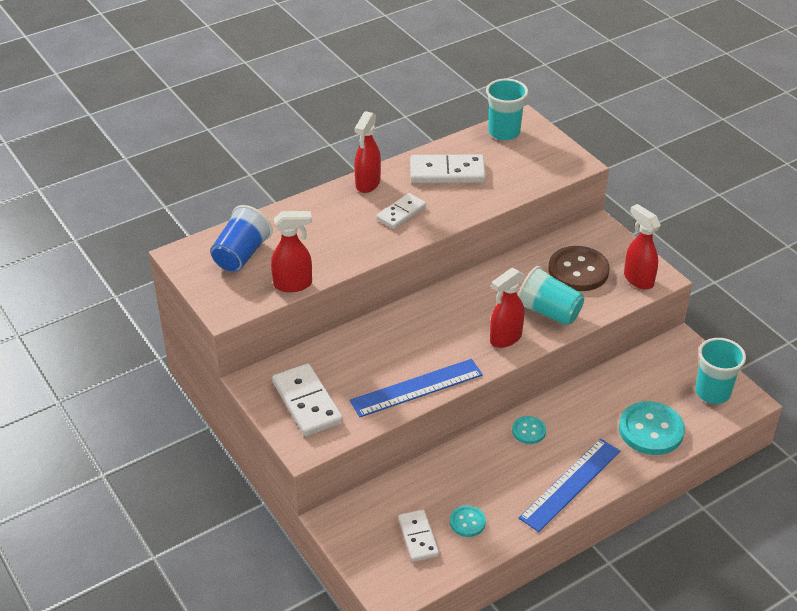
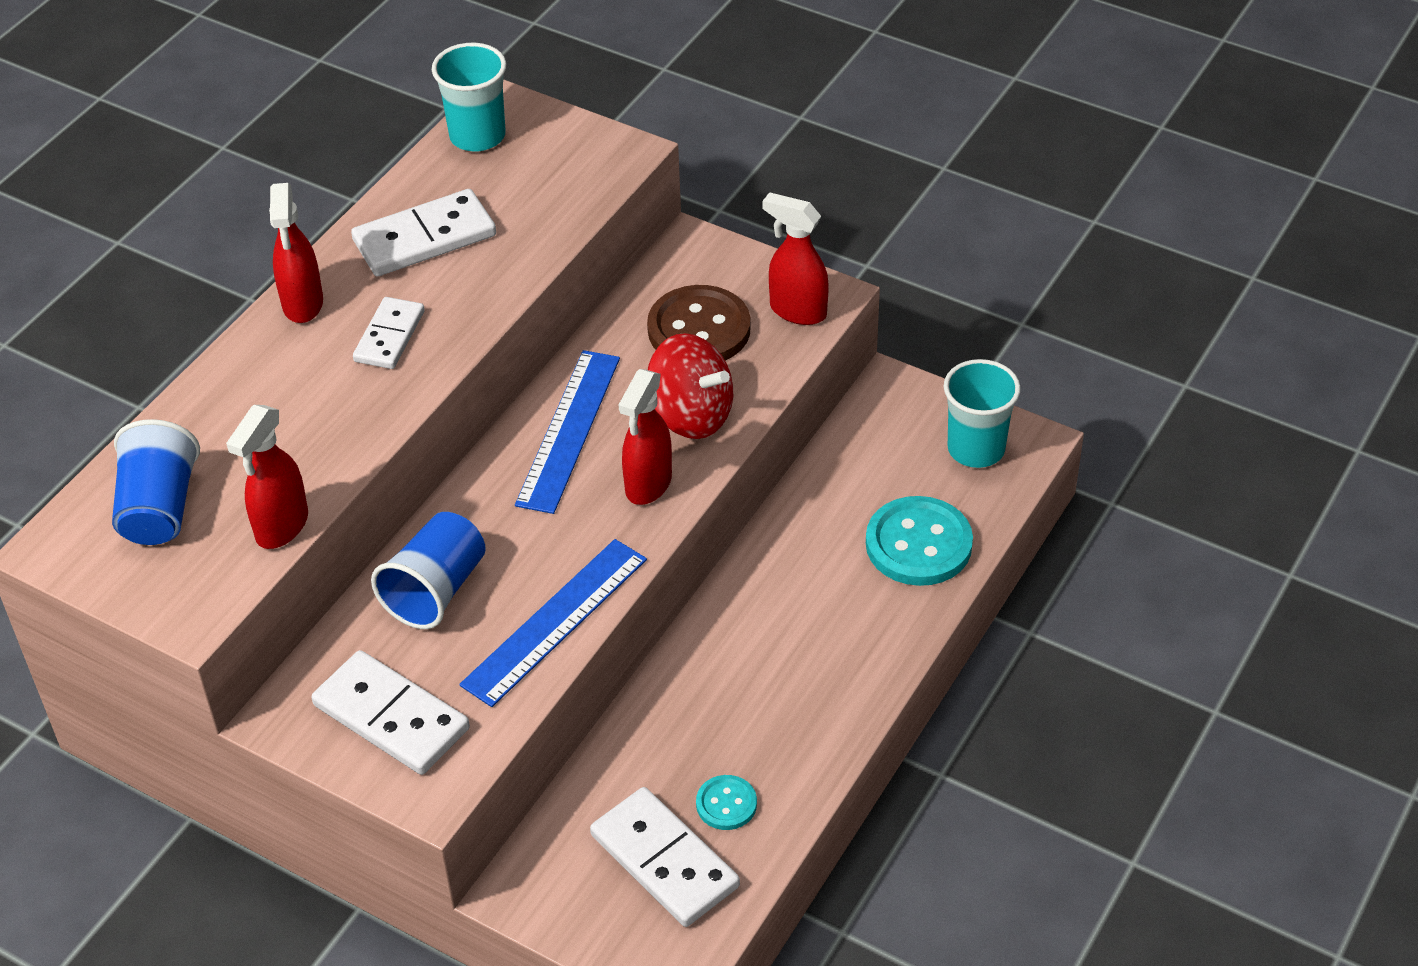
camera: 25 degrees left, 5 degrees up
(293, 284) = (281, 527): red spray bottle -> red spray bottle turned 150 degrees clockwise
(365, 350) = (435, 590): none -> blue cup
(418, 537) = (664, 861): white domino -> white domino, size x1.56
(529, 431) = (739, 619): turquoise button -> none
(549, 312) = (691, 415): turquoise cup -> red spinning top
(570, 484) = (846, 678): blue ruler -> blue ruler (568, 430)

